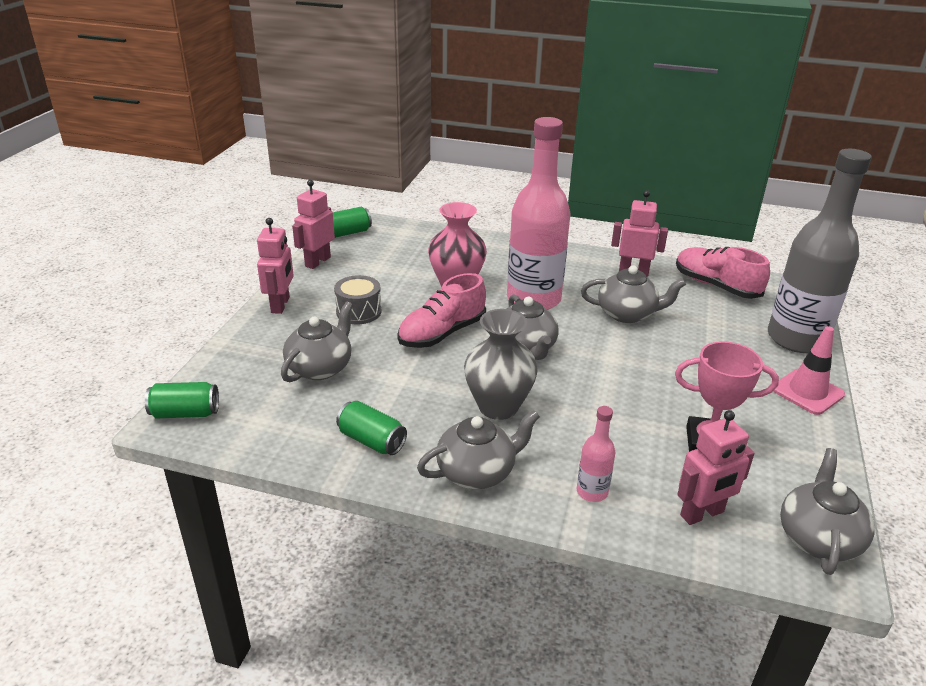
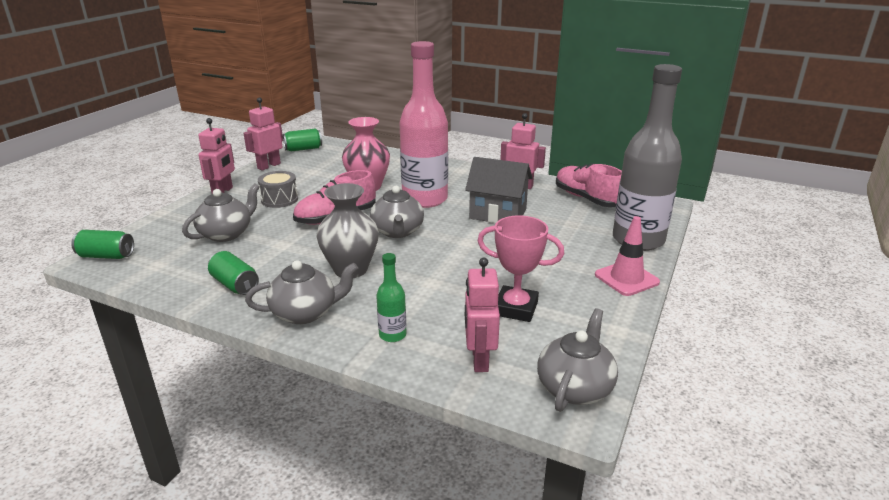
camera: 10 degrees right, 5 degrees down
(592, 492) = (392, 335): pink bottle -> green bottle
(627, 314) = (498, 214): grey teapot -> grey house
(702, 514) = (479, 359): pink robot -> pink robot turned 105 degrees clockwise

